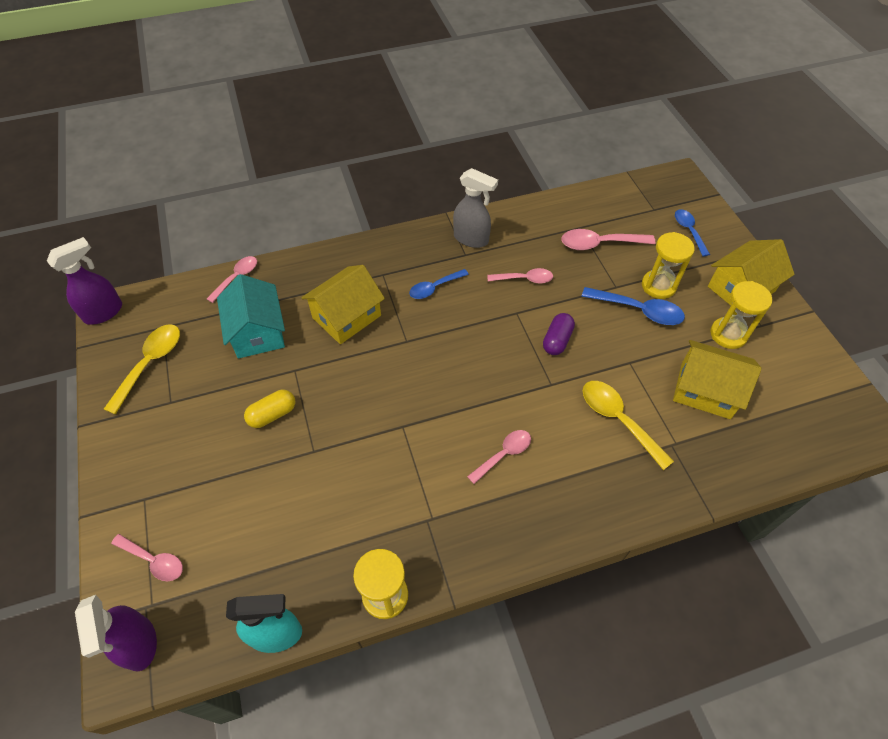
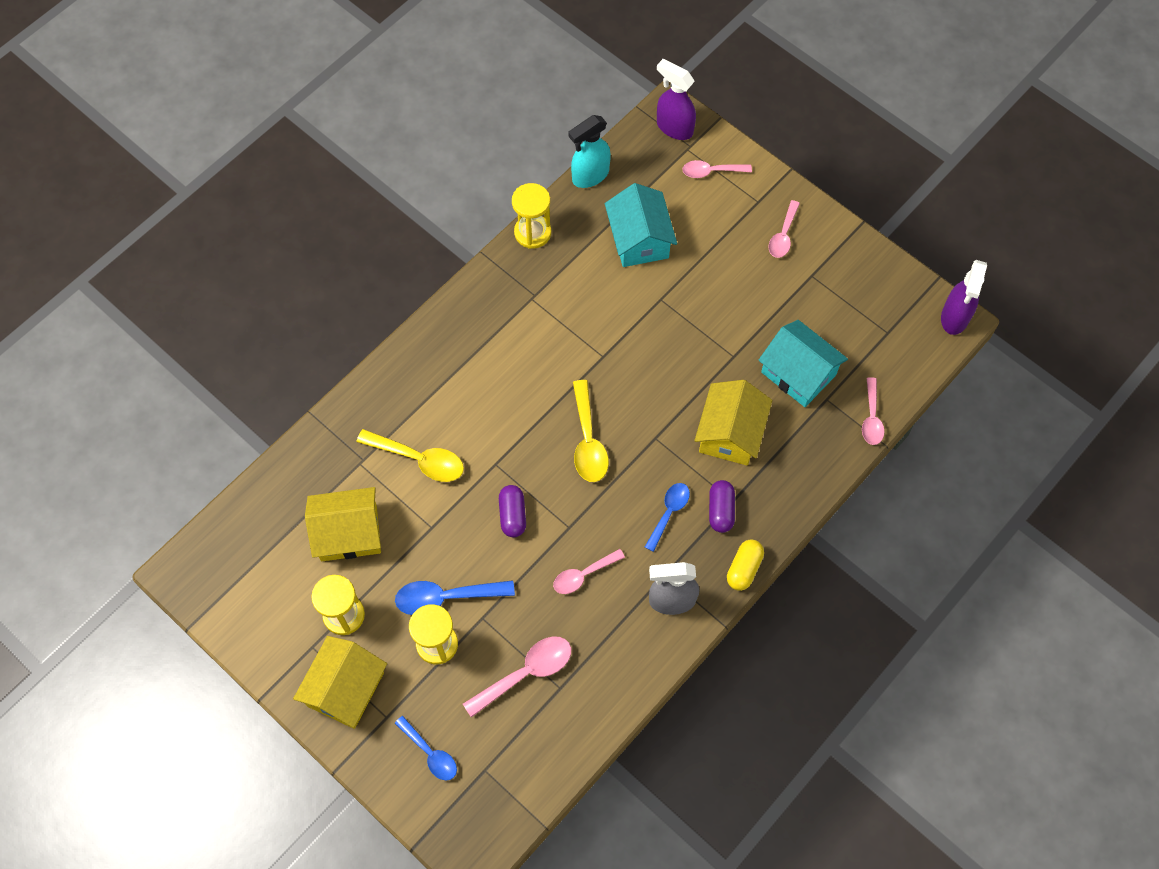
camera: 150 degrees right, 10 degrees up
(150, 363) = (862, 296): yellow spoon -> yellow spoon (588, 441)
(272, 414) = (718, 309): yellow capsule -> yellow capsule (744, 568)
(285, 523) = (639, 239): none -> turquoise house
(396, 272) = (720, 510): none -> purple capsule
(504, 454) = (503, 376): pink spoon -> pink spoon (783, 235)

